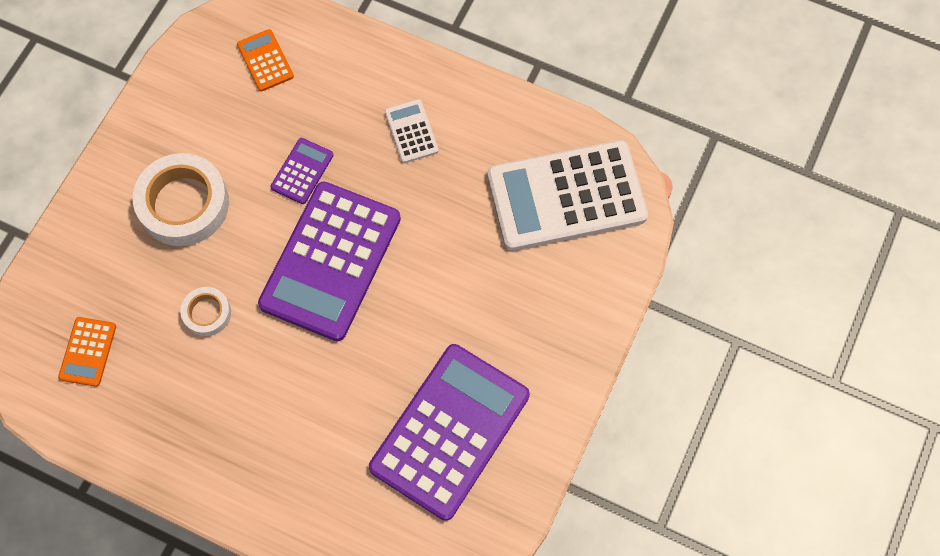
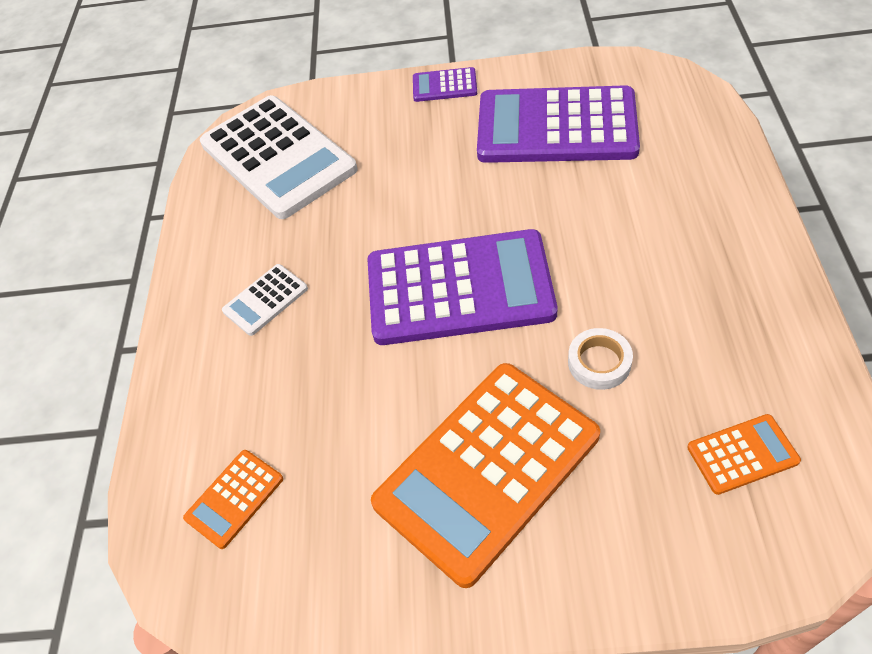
camera: 110 degrees left, 15 degrees down
(183, 204) = (487, 469): white tape -> orange calculator
(302, 171) = (369, 371): purple calculator -> purple calculator (444, 86)

